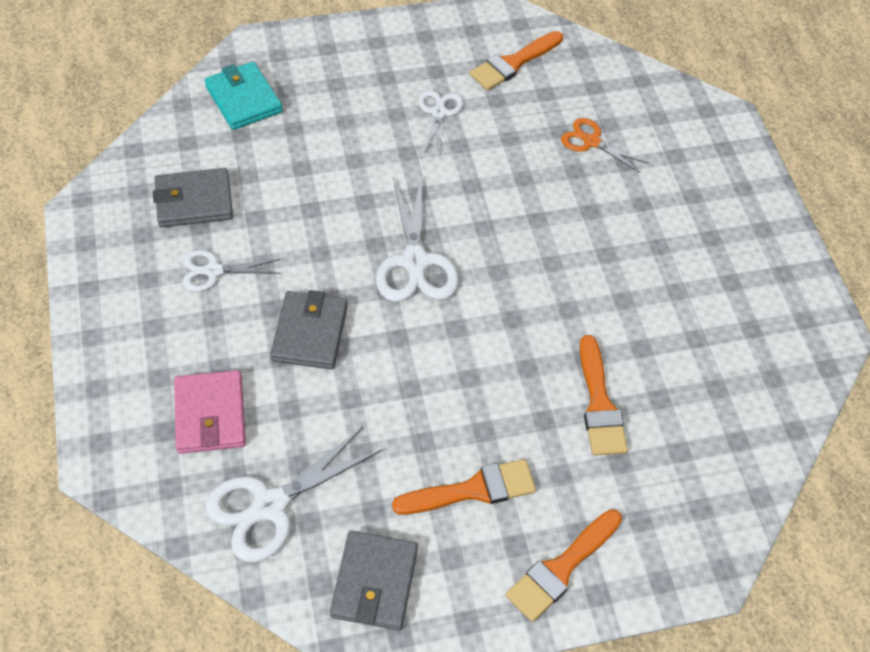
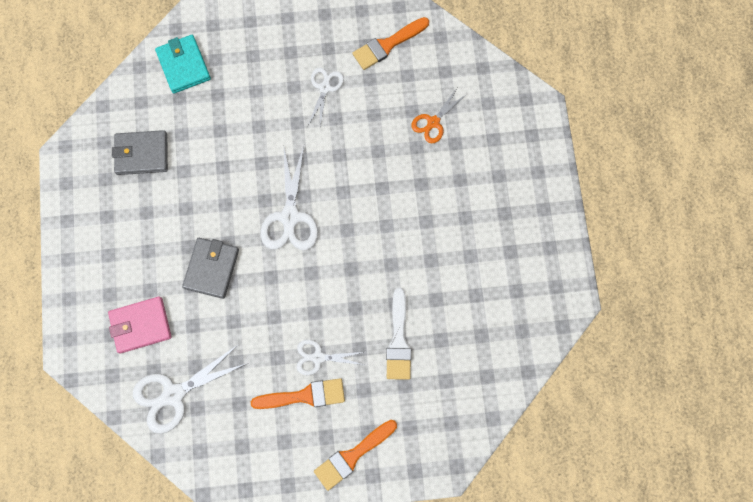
camera: 10 degrees right, 20 degrees up
(210, 415) = (141, 325): pink wallet -> pink wallet turned 75 degrees clockwise
(213, 271) = (151, 213): white scissors -> white scissors (318, 357)
(374, 582) = (233, 453): grey wallet -> none
(591, 142) = (433, 122): orange scissors -> orange scissors turned 90 degrees counterclockwise
(599, 404) = (398, 340): orange brush -> white brush

